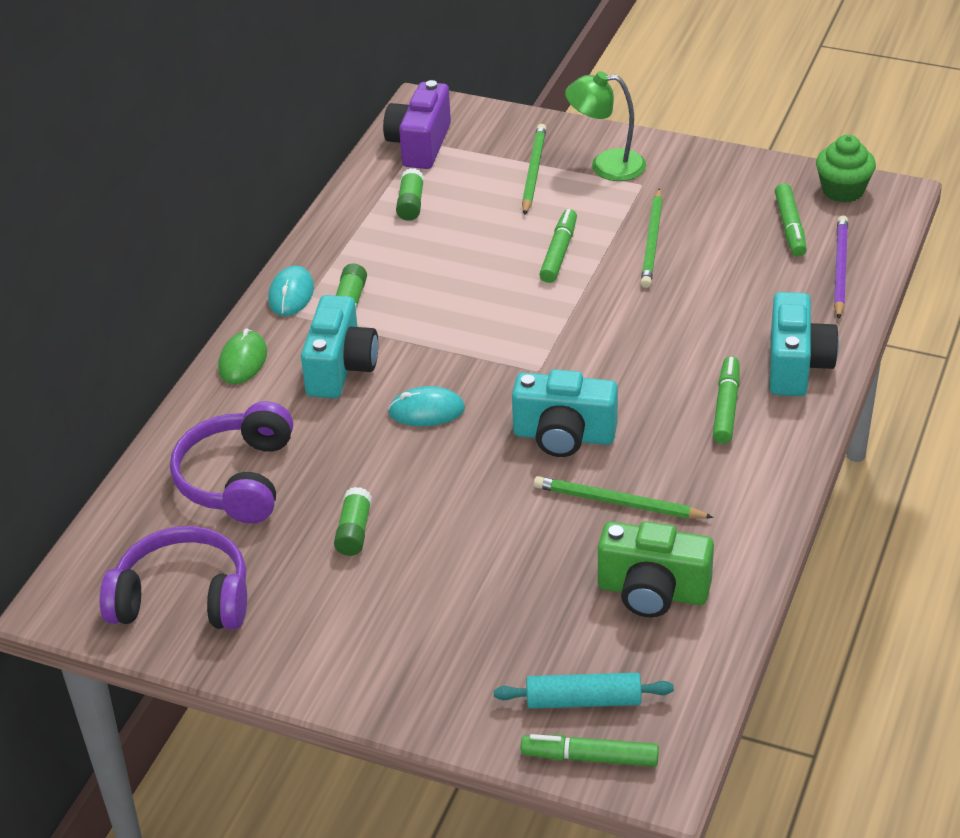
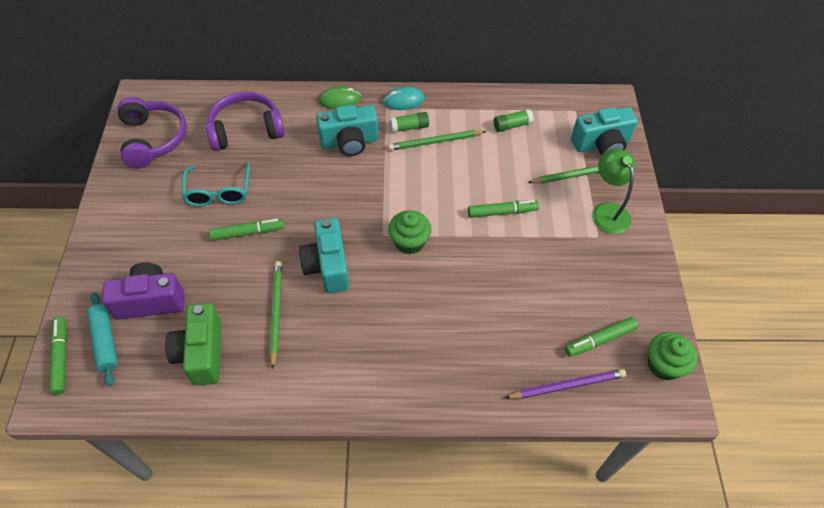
camera: 65 degrees right, 15 degrees up
(354, 531) = (218, 191): green glue stick -> turquoise glasses
(420, 145) = (572, 111): purple camera -> purple camera (151, 301)
(426, 411) = (327, 192): turquoise mouse -> none
(563, 348) = (409, 242): none -> green cupcake
(652, 241) = (539, 260): green pencil -> green pencil (435, 142)
(726, 407) = (386, 349): green marker -> green marker (248, 232)
(796, 365) = (446, 382): turquoise camera -> turquoise camera (601, 144)

